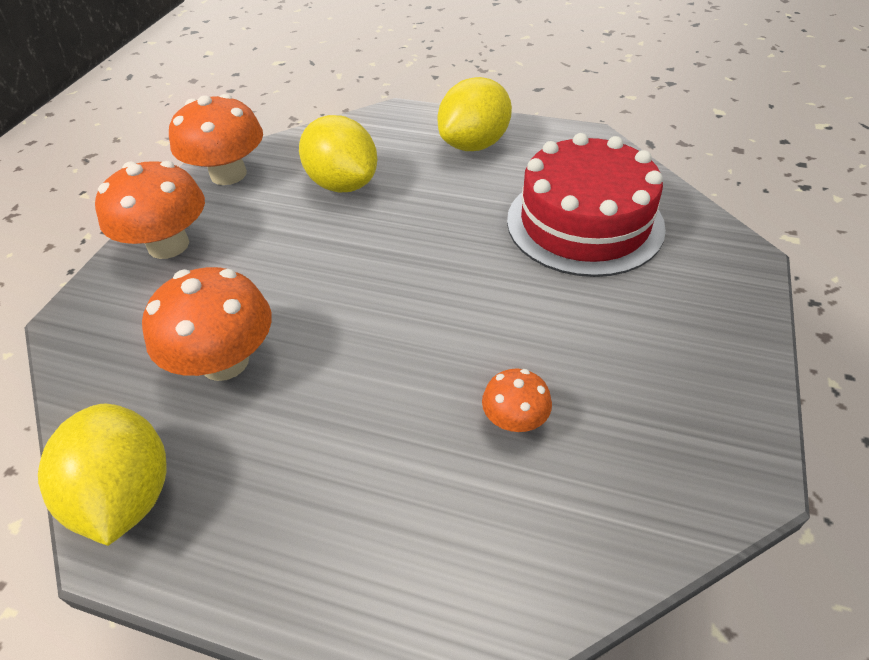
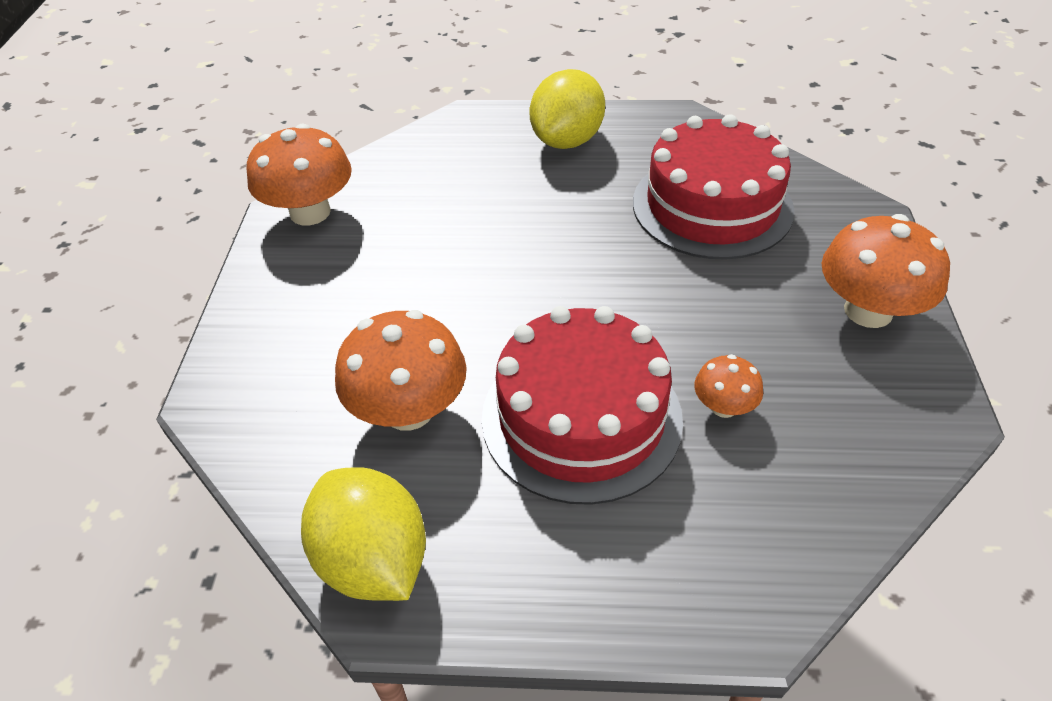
camera: 15 degrees left, 0 degrees up
(168, 245) = (281, 301): orange mushroom -> orange mushroom (868, 310)
(343, 184) = (445, 204): yellow lemon -> none
(373, 401) = (581, 417): none -> red cake

